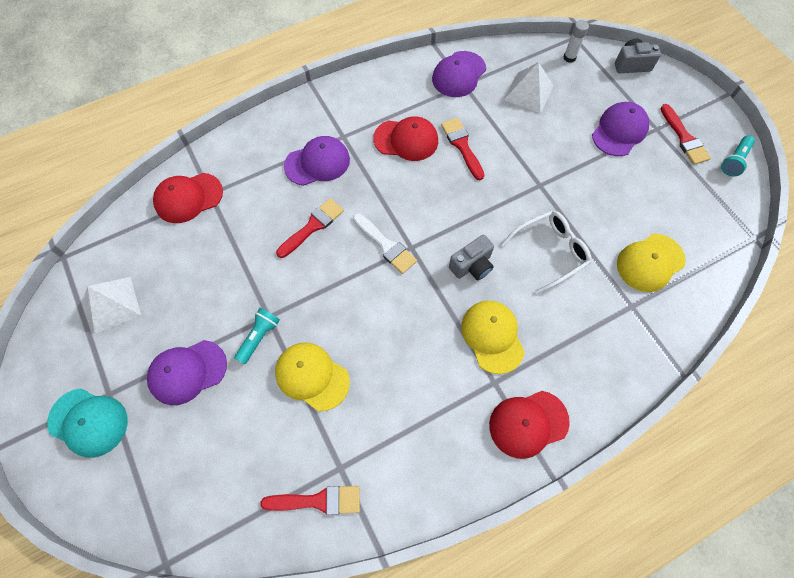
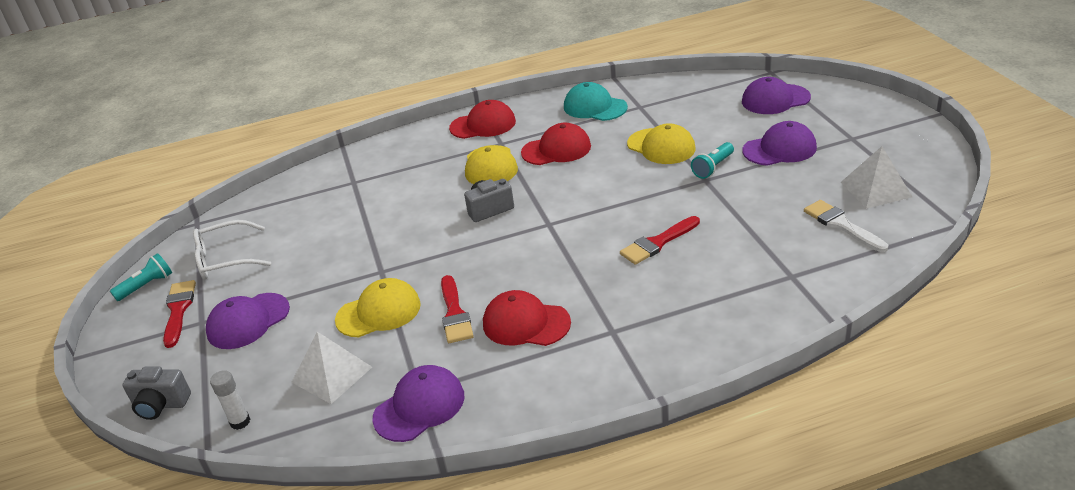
camera: 165 degrees left, 30 degrees down
(88, 422) = (863, 125): turquoise cap -> turquoise cap (595, 107)
(188, 198) = (819, 273): red cap -> red cap (556, 149)
(317, 163) = (649, 302): purple cap -> purple cap (775, 99)
(318, 500) = (657, 94): red brush -> none
(386, 245) = (575, 226): white brush -> white brush (841, 225)
(550, 252) = (405, 217): white glasses -> white glasses (226, 259)
(650, 262) = (312, 208): yellow cap -> yellow cap (379, 312)

